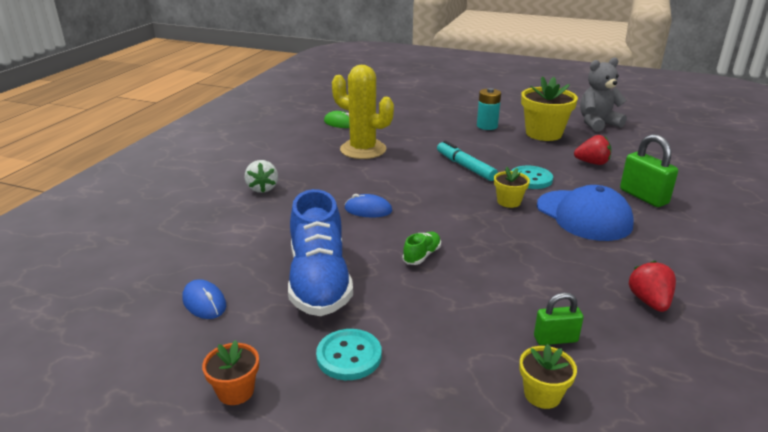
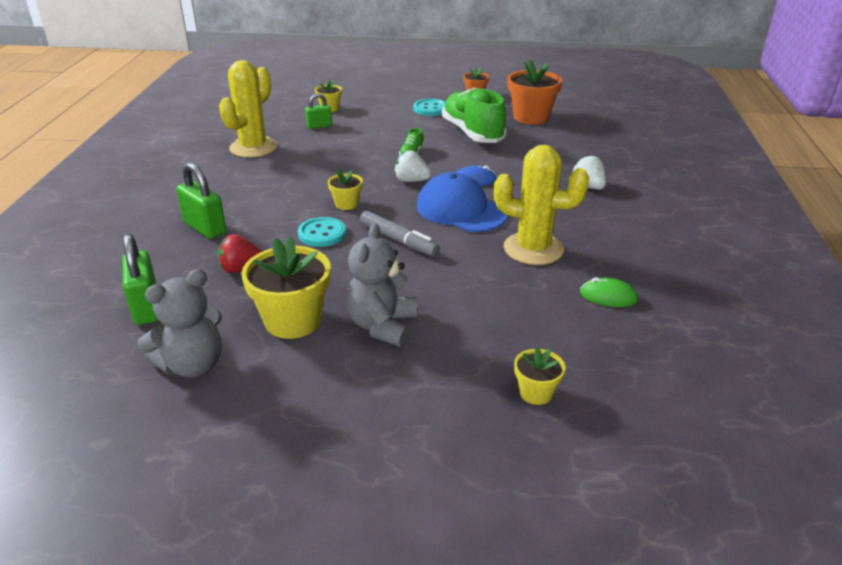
camera: 165 degrees right, 5 degrees up
(204, 302) = (531, 117): blue mouse -> orange flower pot
(319, 281) = (472, 133): blue shoe -> green shoe
(415, 99) = (536, 393): none -> yellow flower pot
(435, 218) = (411, 181): none -> white strawberry
(465, 167) = (398, 240): turquoise marker -> grey marker
(487, 126) = (382, 326): turquoise battery -> grey teddy bear
(583, 215) = (276, 200): blue cap -> blue cap (461, 210)
(648, 149) = (146, 307): none -> green padlock
(649, 302) = (253, 148): red strawberry -> yellow cactus

